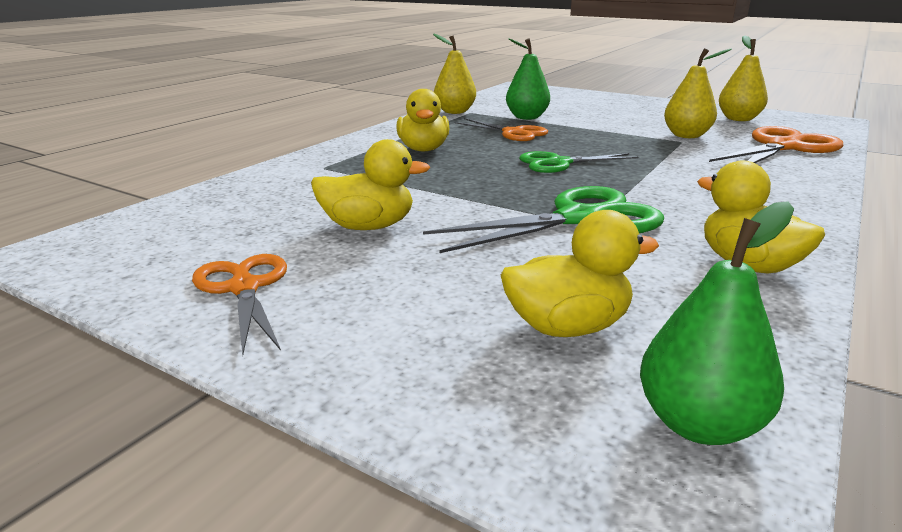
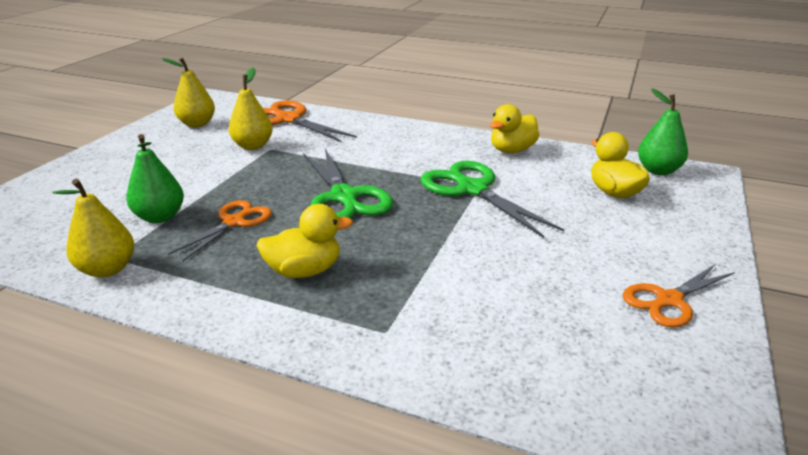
camera: 100 degrees left, 5 degrees up
(368, 227) = (534, 268): yellow duck -> none
(559, 163) = (344, 197): green scissors -> green scissors, size x1.57

